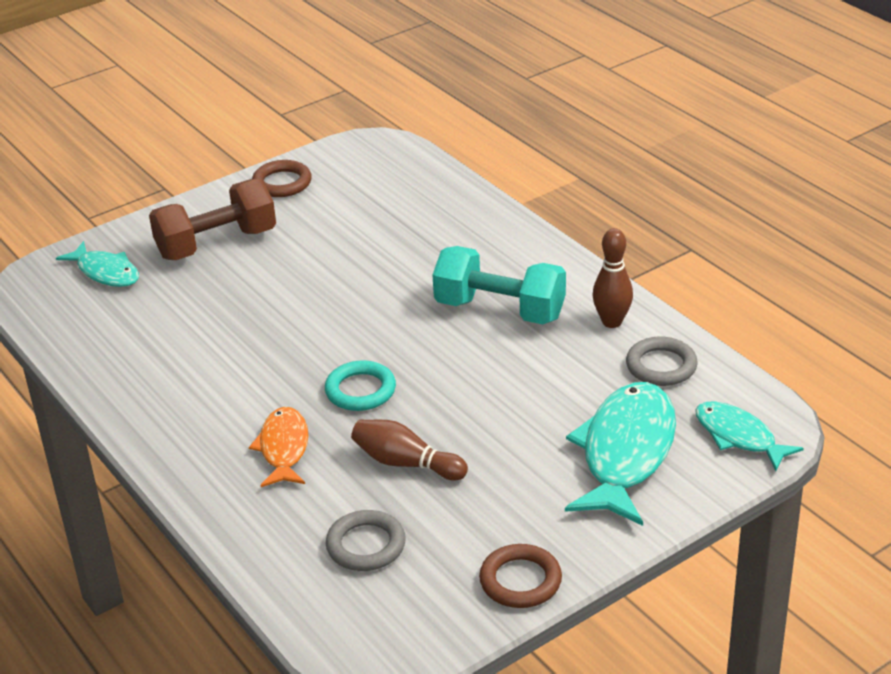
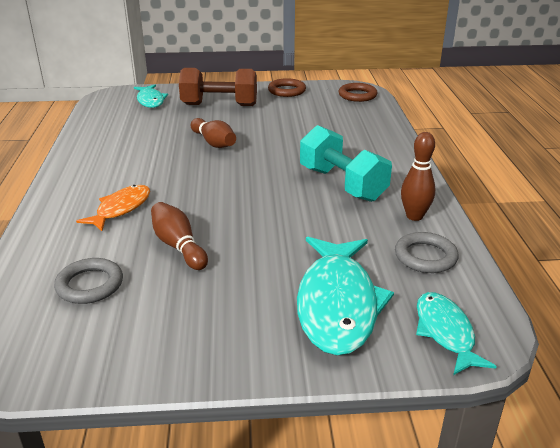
camera: 30 degrees right, 5 degrees down
(283, 310) = (214, 143): none -> brown bowling pin
(360, 390) = (204, 195): turquoise ring -> none
(520, 581) = (155, 361): brown ring -> brown ring (357, 95)
(626, 453) = (337, 304): turquoise fish -> turquoise fish turned 135 degrees clockwise

